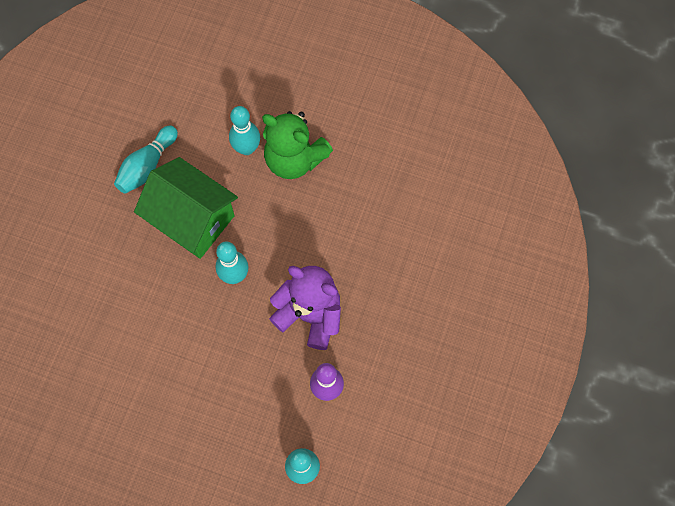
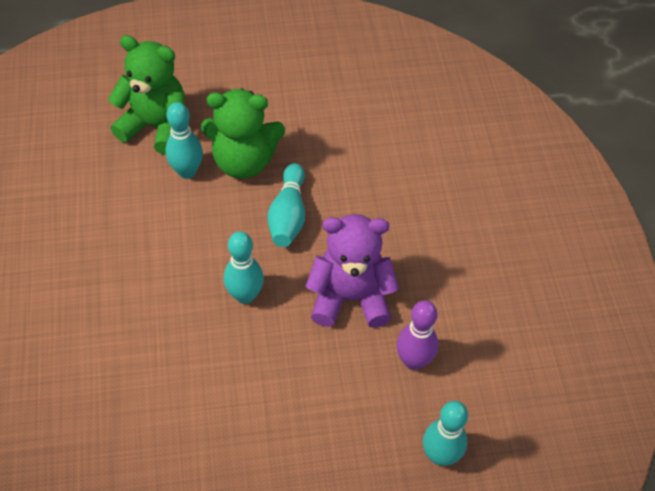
camera: 30 degrees left, 15 degrees down
(147, 166) = (85, 232): turquoise bowling pin -> turquoise bowling pin (288, 215)
(192, 219) = (165, 262): green house -> none
(244, 96) = (156, 126): none -> green teddy bear

